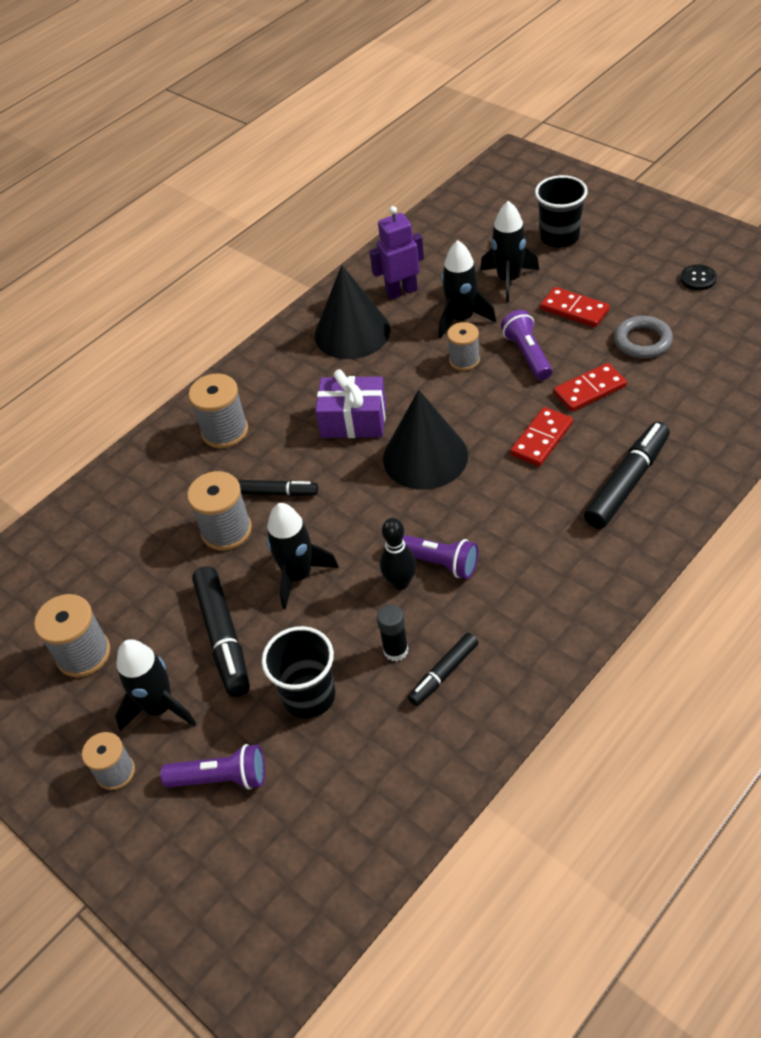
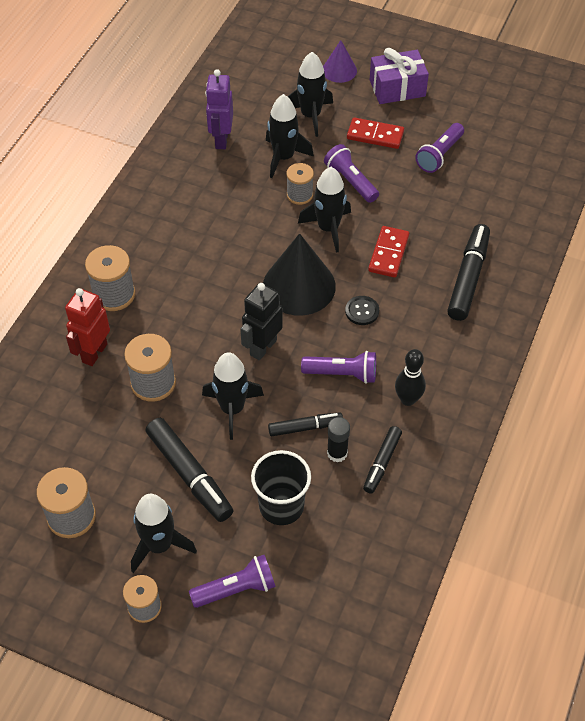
camera: 25 degrees left, 5 degrees up
(179, 487) = (94, 353): none -> red robot
(278, 493) = (185, 341): black marker -> black marker (305, 427)
(352, 332) = (192, 184): black cone -> none
(353, 420) = (225, 264): purple gift -> purple gift (397, 88)
(359, 515) = (263, 347): none -> black robot
(400, 582) = (319, 397): black bowling pin -> black bowling pin (408, 399)
(401, 291) = (221, 139): purple robot -> purple robot turned 45 degrees counterclockwise
(482, 401) = (328, 228): none -> black rocket
(559, 237) = (339, 70): black cup -> purple cone
(589, 390) = (412, 204): red domino -> none
(642, 341) = (439, 155): grey ring -> purple flashlight
(698, 278) = (465, 93): black button -> black button (362, 311)

